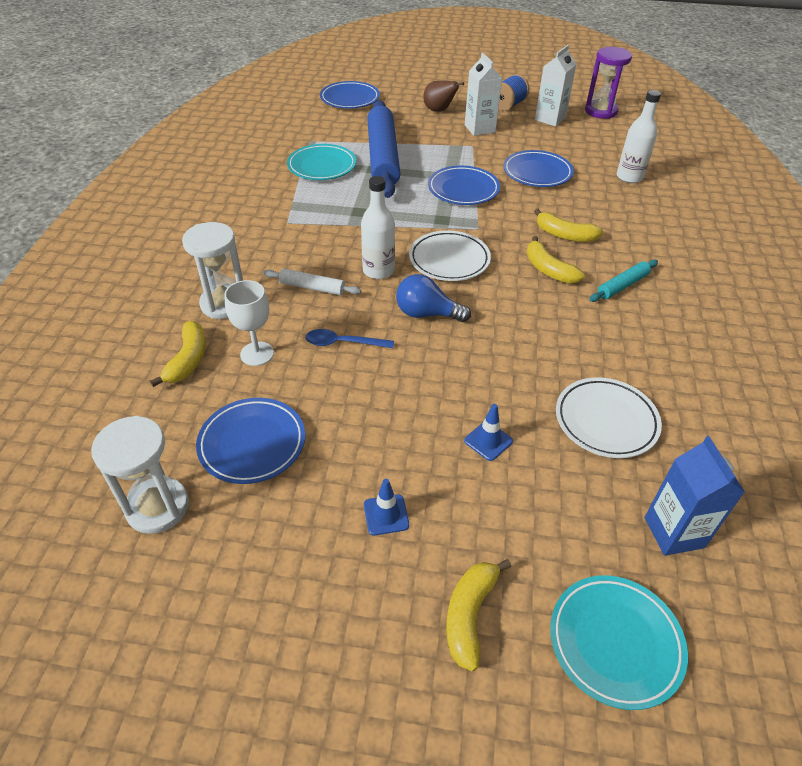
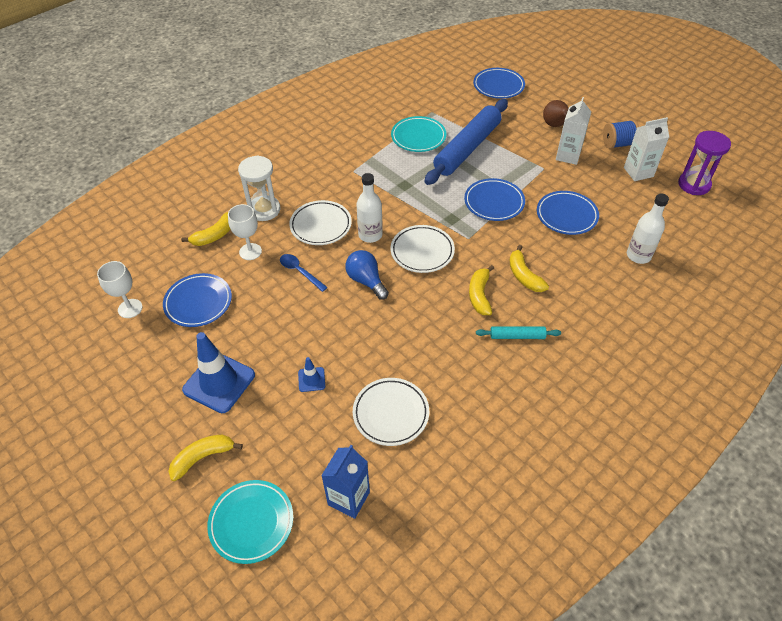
camera: 40 degrees right, 5 degrees up
(158, 507) = (130, 308): white hourglass -> white goblet
(312, 287) = (321, 225): white rolling pin -> white plate
(386, 515) = (219, 382): blue traffic cone -> blue traffic cone, size x2.13

